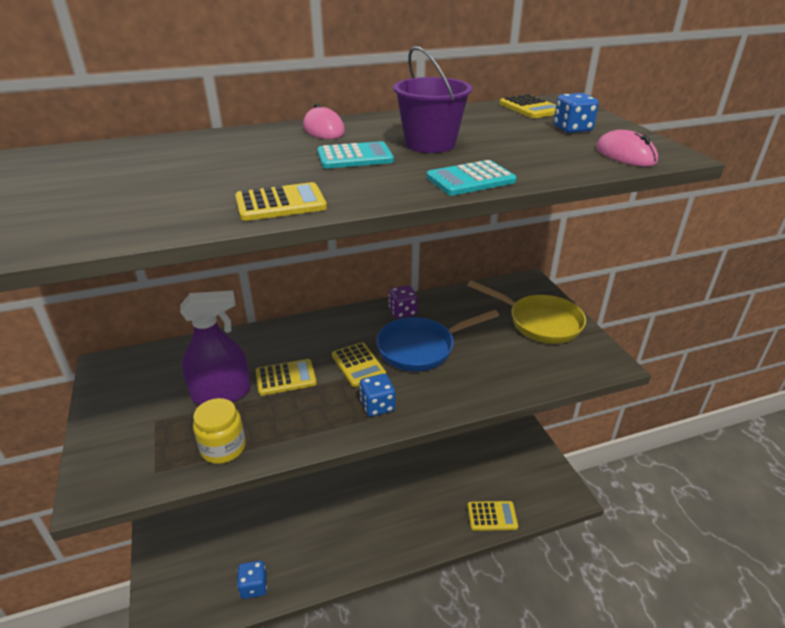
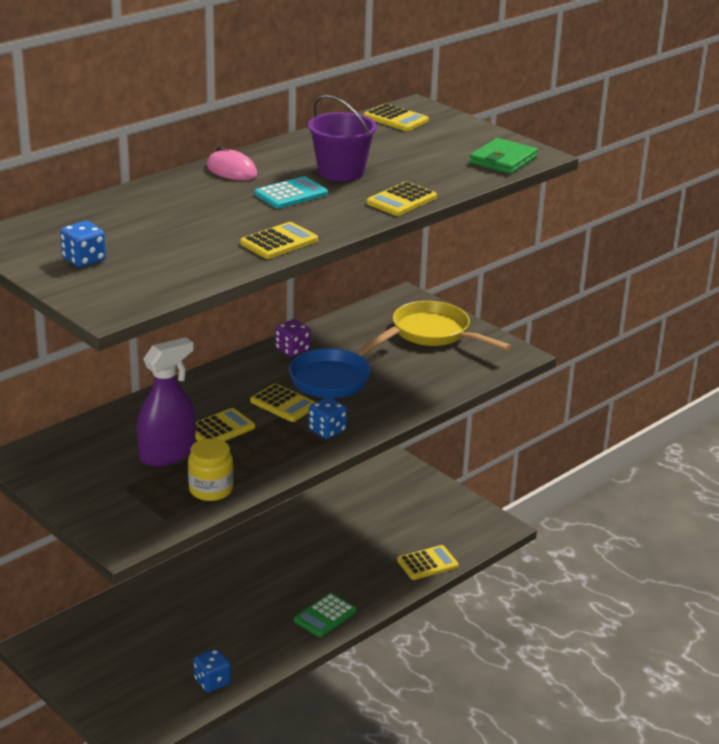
camera: 25 degrees left, 5 degrees down
(380, 545) = (325, 616): none -> green calculator
(470, 179) = (401, 200): turquoise calculator -> yellow calculator
(539, 322) = (436, 333): yellow pan -> yellow pan turned 150 degrees counterclockwise
(572, 129) = (447, 139): blue dice -> blue dice (84, 260)
(625, 155) = (503, 160): pink mouse -> green wallet

